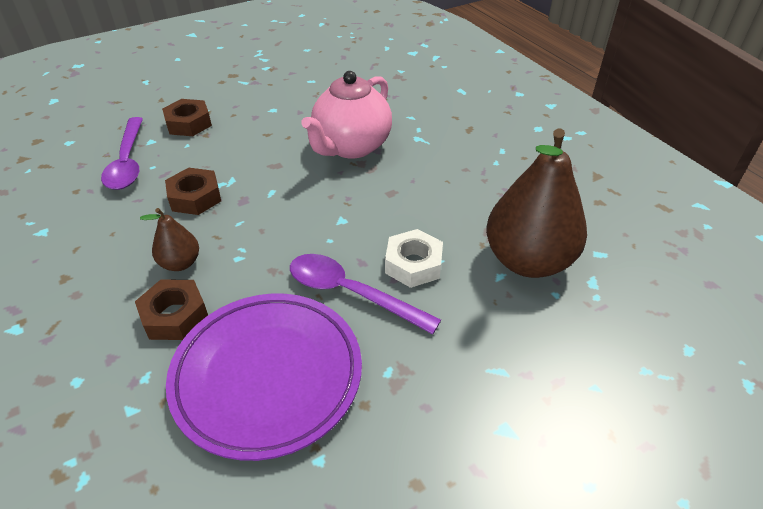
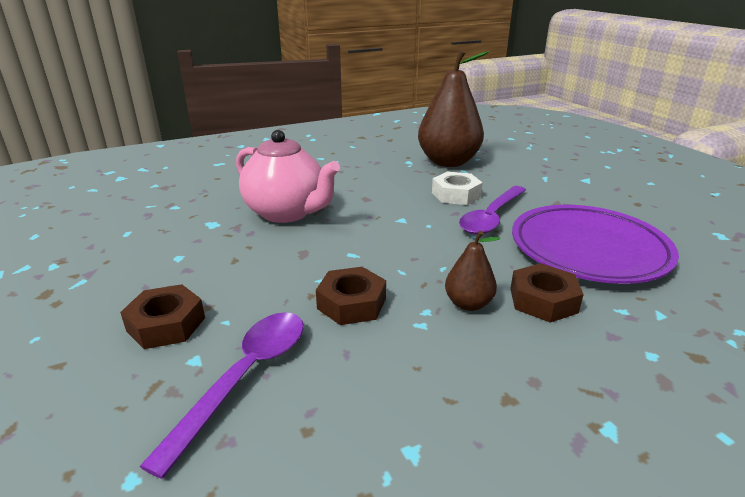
camera: 85 degrees left, 15 degrees down
(127, 162) = (245, 377): purple spoon -> purple spoon turned 60 degrees counterclockwise

